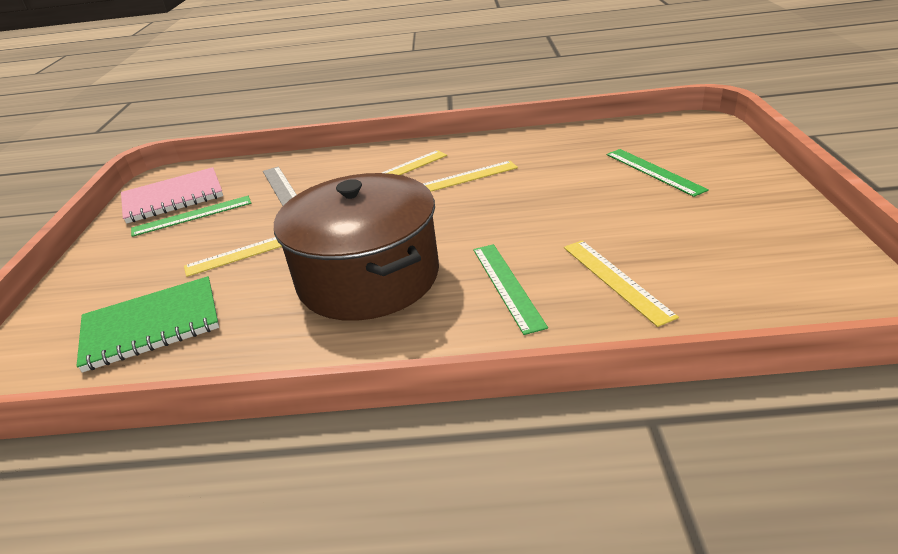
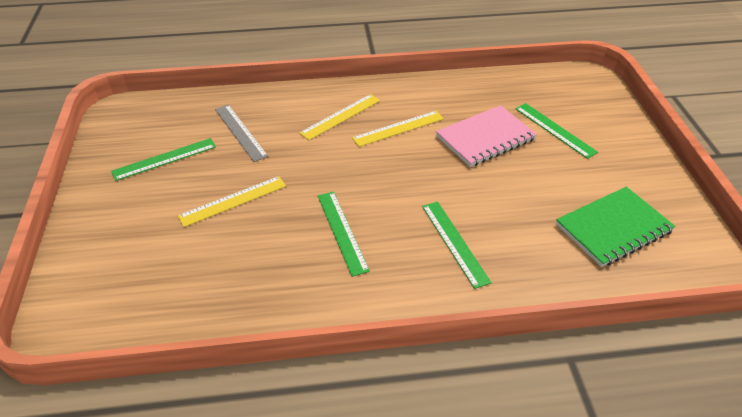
camera: 10 degrees left, 10 degrees up
(151, 326) = (171, 277): green notebook -> green notebook (613, 228)
(173, 198) = (138, 137): pink notebook -> pink notebook (485, 138)
(368, 277) = (342, 231): brown pot -> green ruler
(616, 280) = (535, 239): yellow ruler -> none

